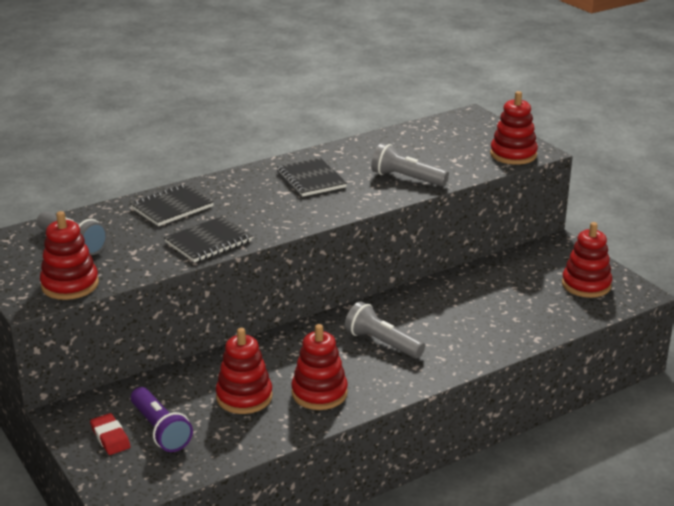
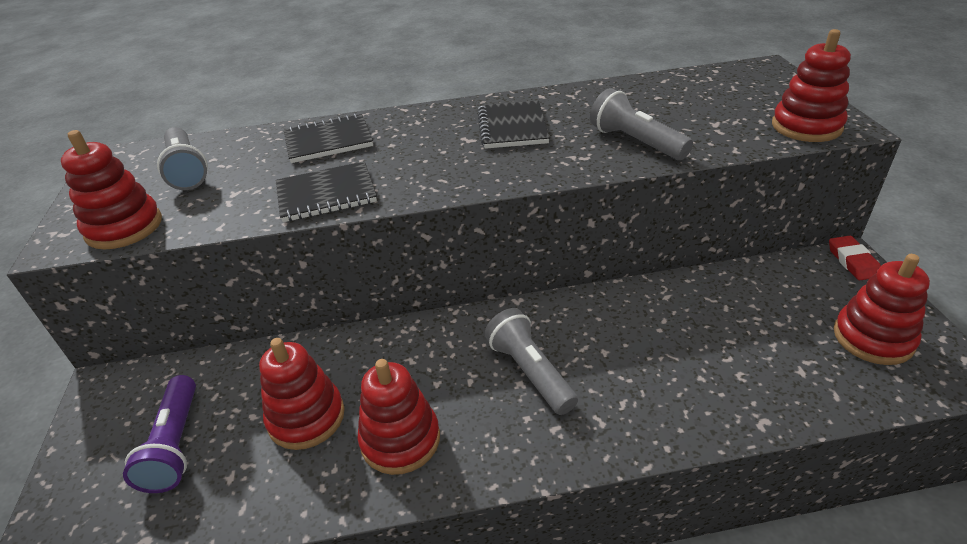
camera: 25 degrees right, 10 degrees up
(110, 437) = (116, 439): red eraser -> red eraser (852, 261)

